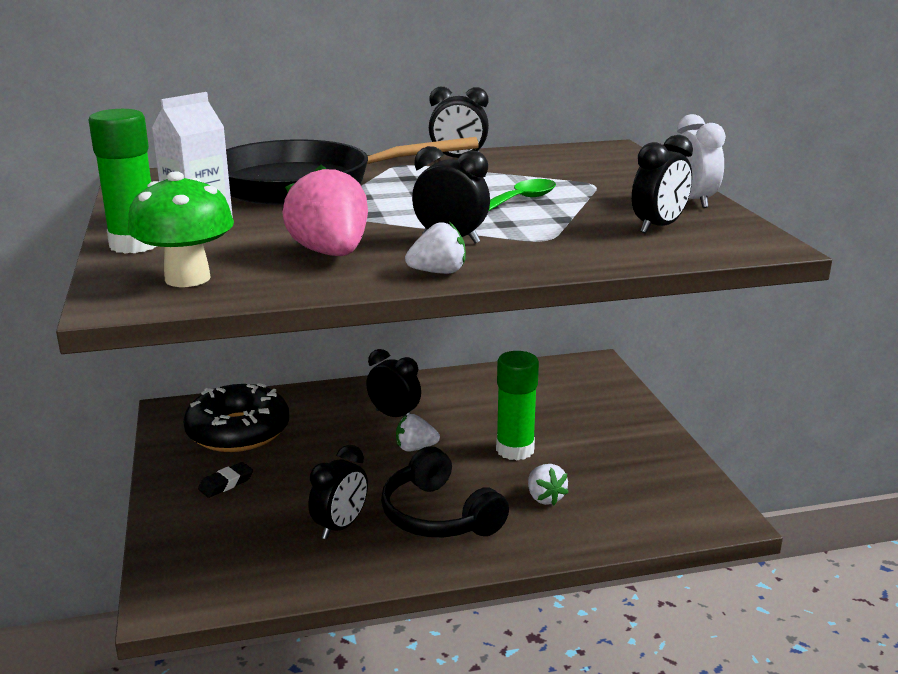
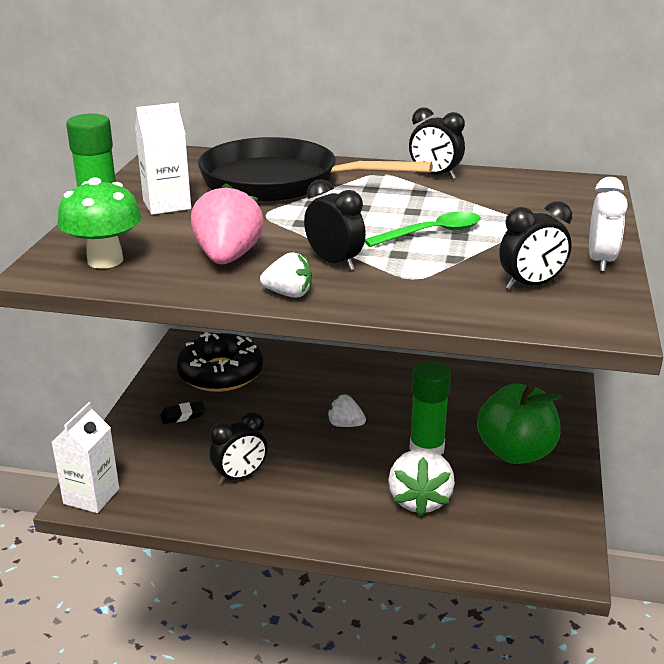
camera: 25 degrees right, 5 degrees up
(176, 596) = (91, 496): none -> white carton
(394, 416) = (349, 390): black clock -> none
(439, 515) = (321, 489): black headphones -> none
(545, 498) = (419, 500): white strawberry -> white strawberry, size x1.73
(600, 432) = (515, 452): none -> green apple

